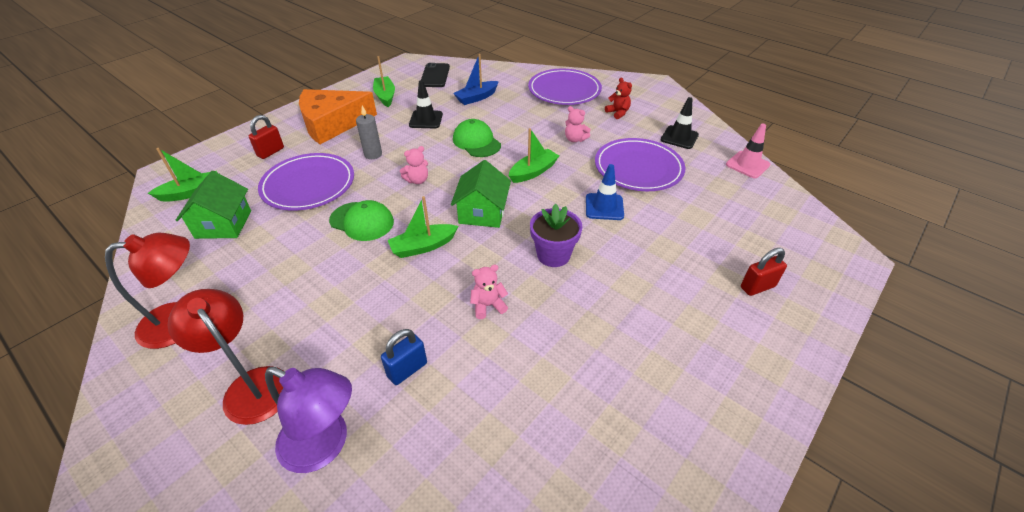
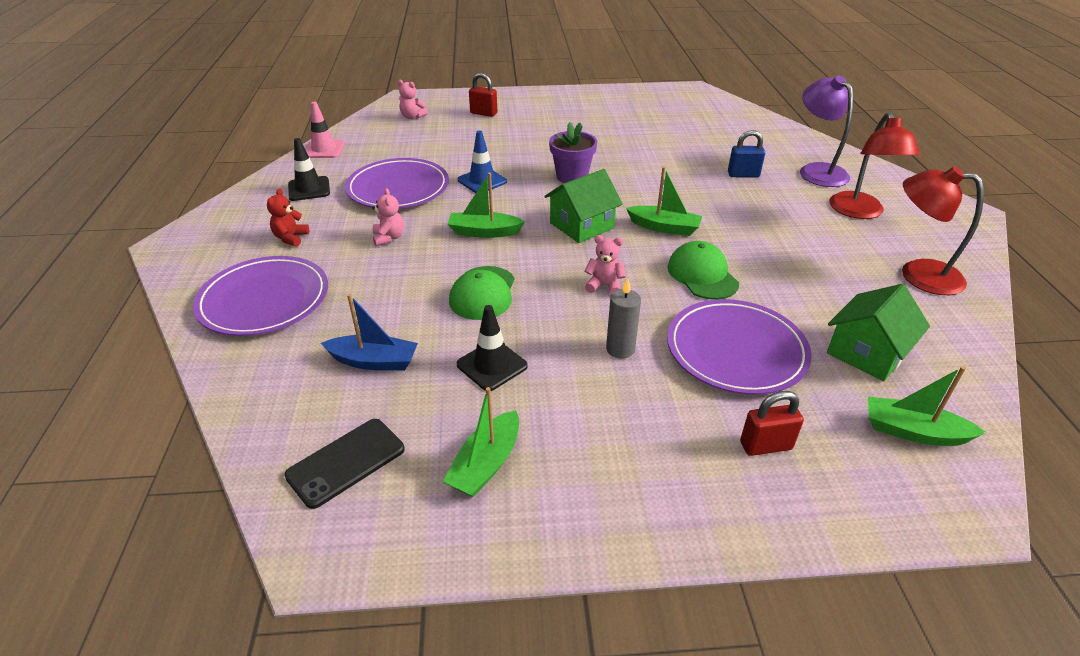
camera: 135 degrees left, 5 degrees down
(332, 123) = (629, 450): orange cheese -> none
(488, 305) = (656, 176): pink teddy bear -> pink teddy bear (412, 117)

